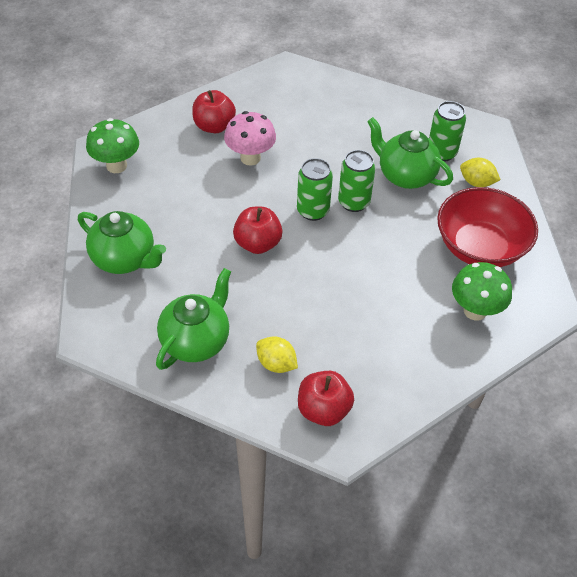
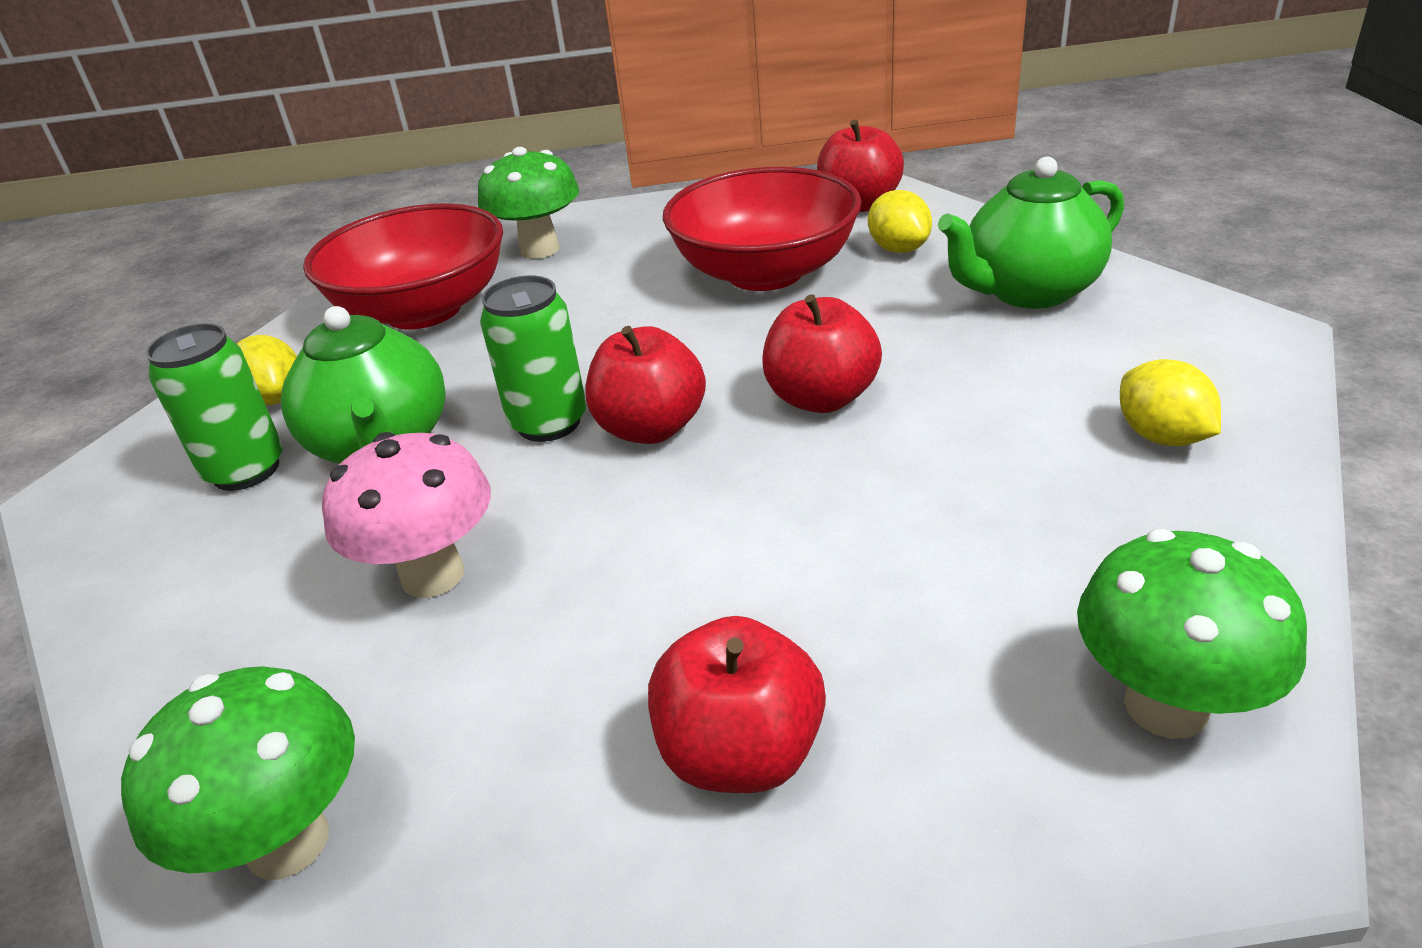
camera: 145 degrees left, 15 degrees down
(125, 259) = (1161, 436): green teapot -> yellow lemon
(250, 158) = (699, 595): pink mushroom -> pink mushroom (433, 575)
(301, 82) = (287, 842): none -> green mushroom
(313, 211) = (651, 428): green can -> red apple
(335, 322) = (765, 273): none -> red bowl

